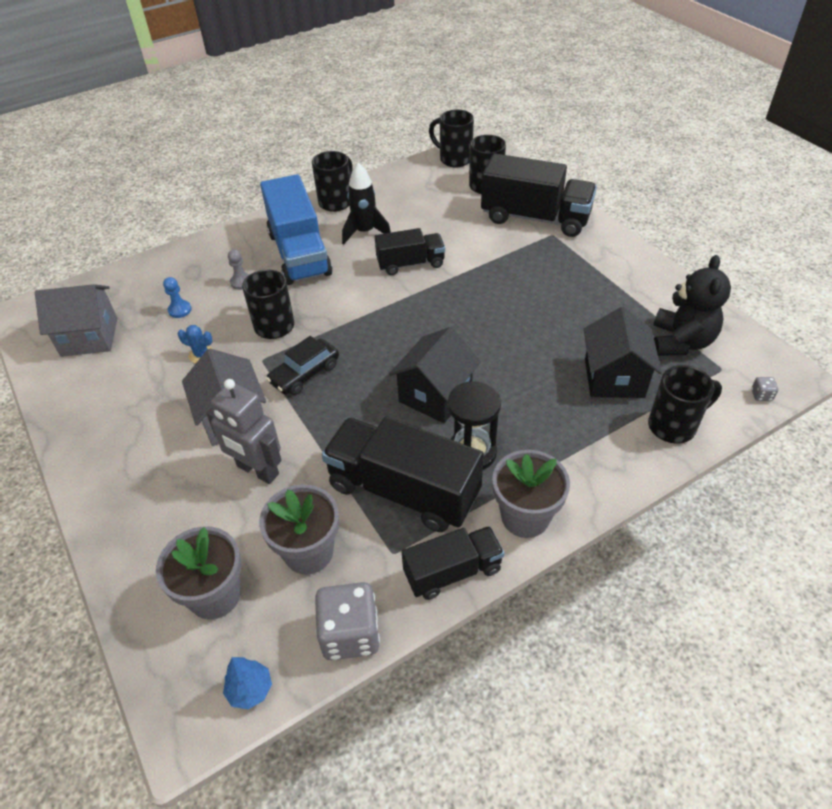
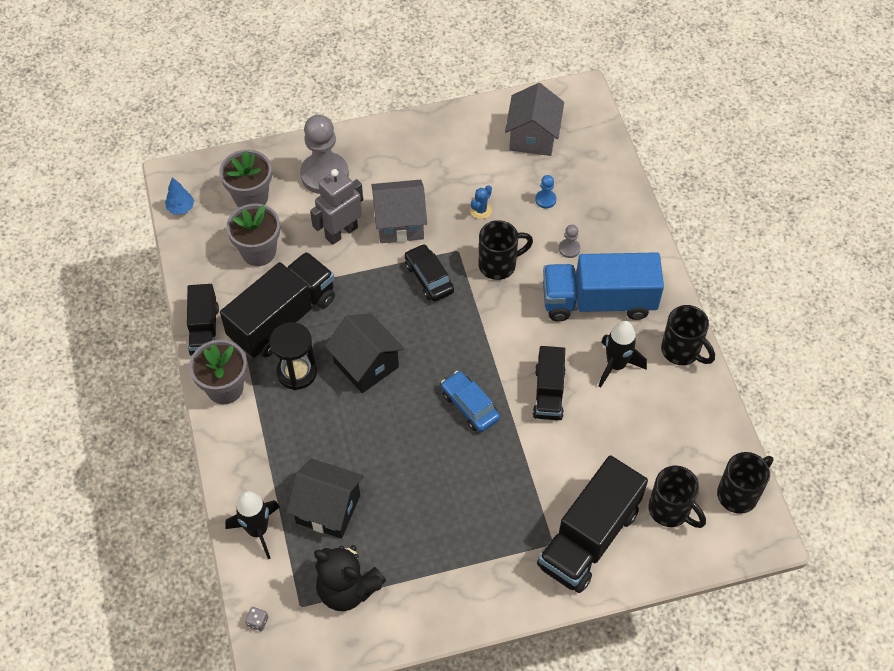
camera: 105 degrees right, 10 degrees up
(163, 517) = (324, 174): none -> grey pawn
(350, 633) = (190, 263): grey dice -> none
(448, 308) = (469, 406): none -> blue car
(673, 426) = (257, 530): black mug -> black rocket

